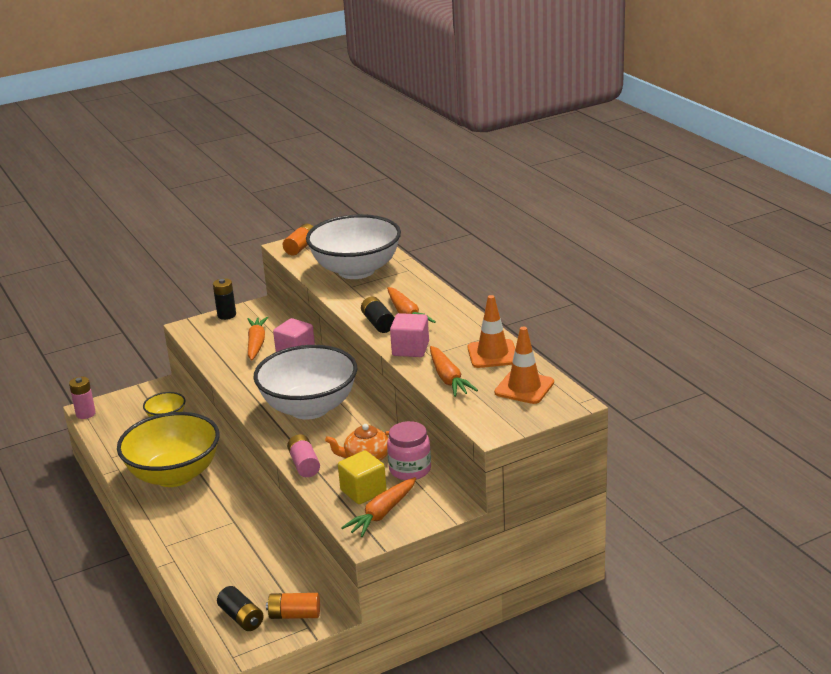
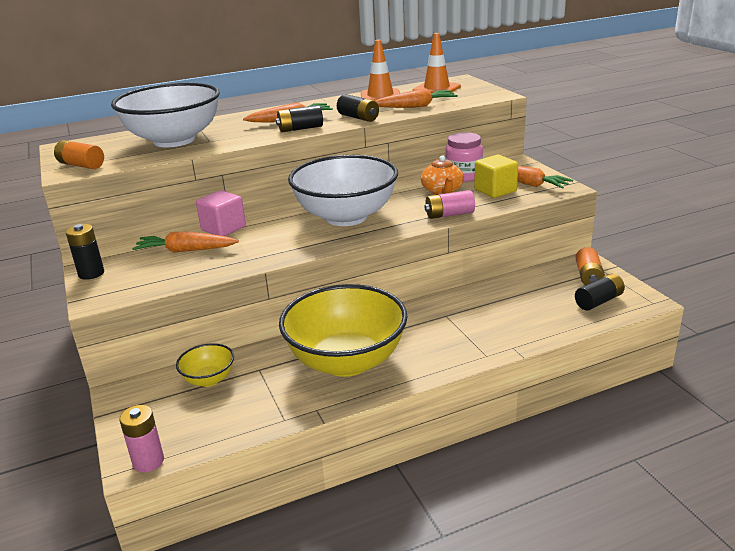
camera: 85 degrees left, 0 degrees up
(410, 349) = (358, 117): pink cube -> black battery

